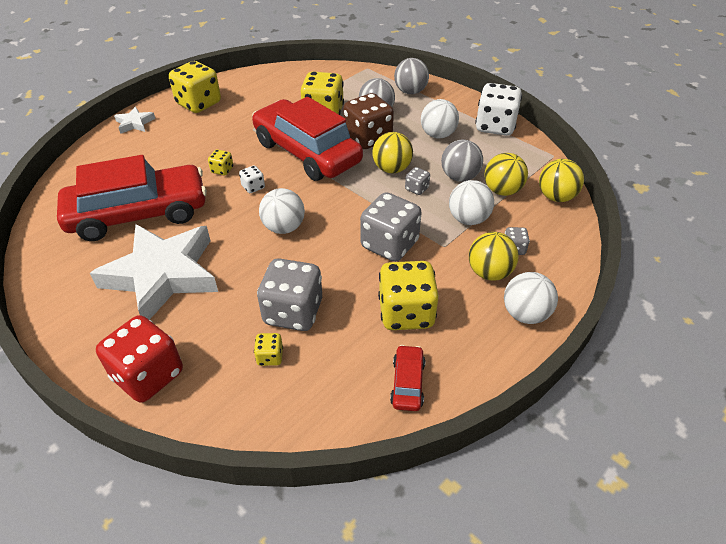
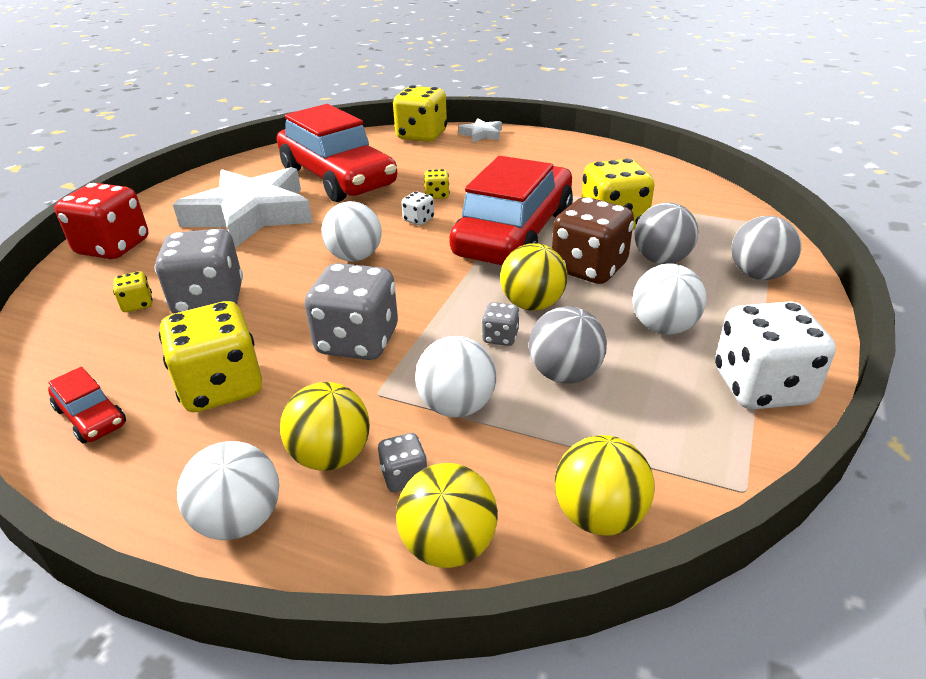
camera: 70 degrees right, 10 degrees down
(199, 104) = (549, 150): yellow dice -> yellow dice (421, 136)
(407, 383) = (91, 417): red car -> red car turned 60 degrees clockwise
(502, 190) = (563, 433): yellow ball -> yellow ball (448, 545)

